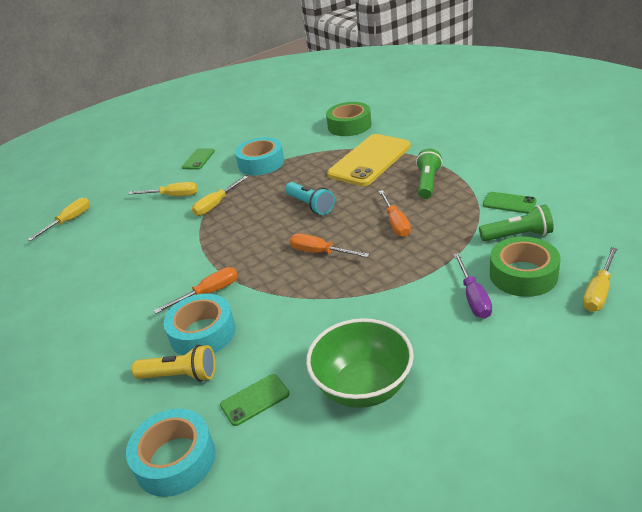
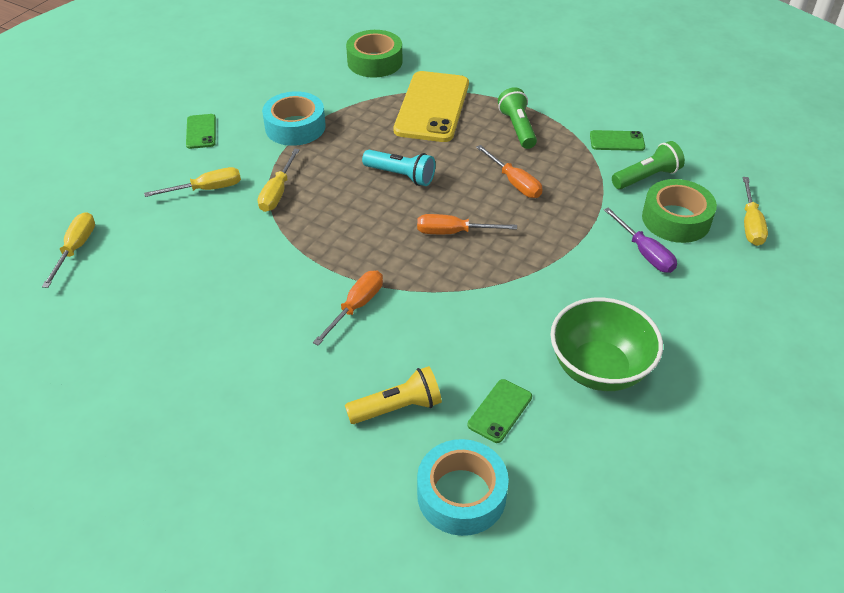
camera: 30 degrees left, 10 degrees up
(203, 333) = (386, 354): turquoise tape -> none

